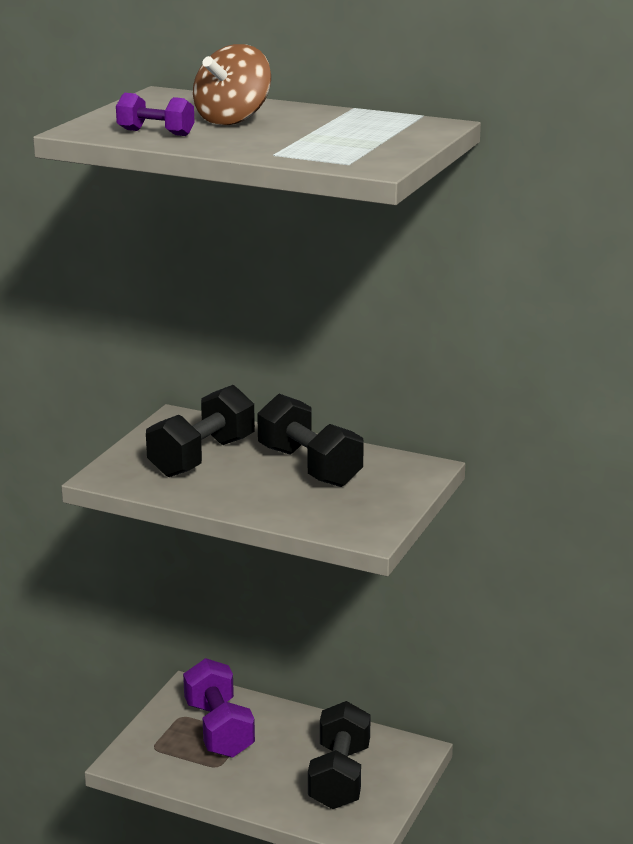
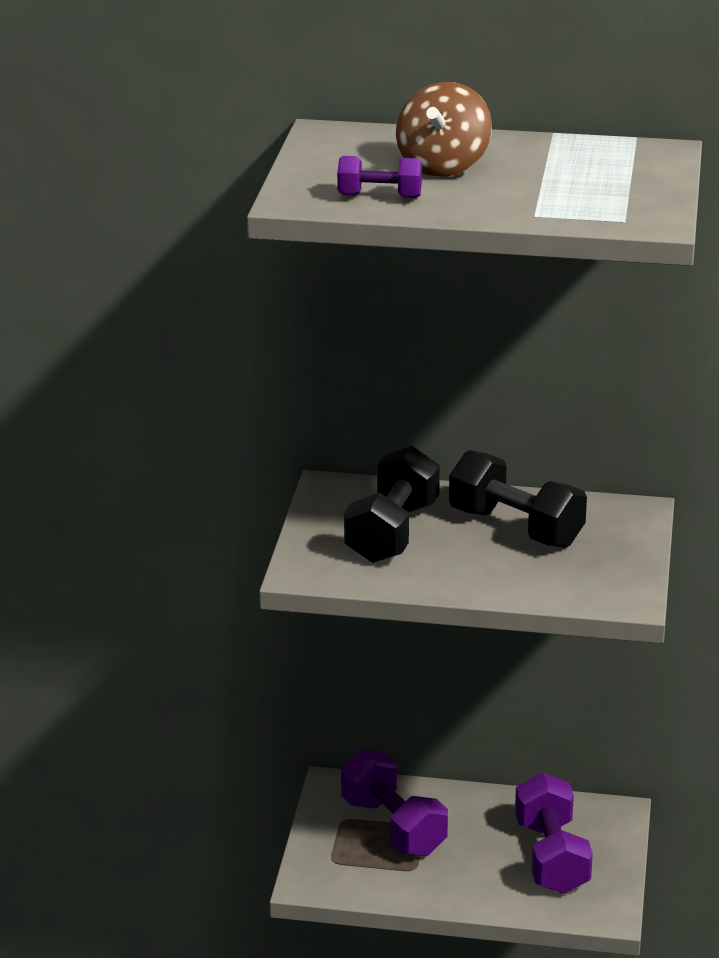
camera: 15 degrees left, 5 degrees up
(339, 777) = (551, 857): black dumbbell -> purple dumbbell

